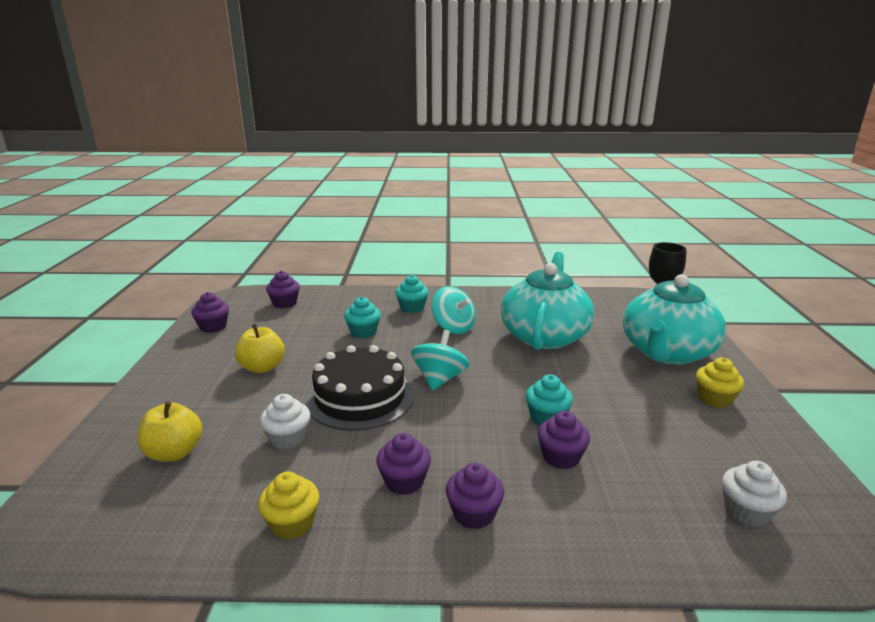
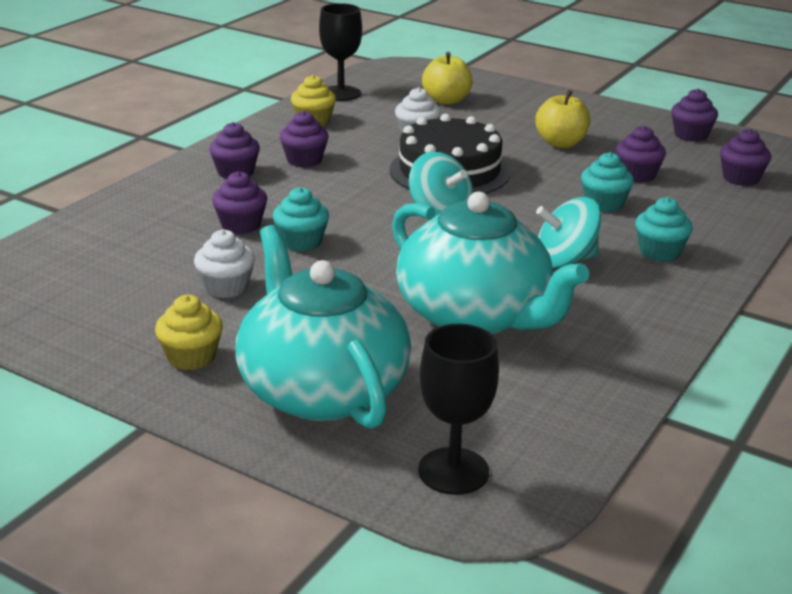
camera: 120 degrees right, 5 degrees up
(177, 544) = (341, 93): none -> black goblet
(305, 331) = (637, 175): none -> purple cupcake
(746, 512) = (65, 271): white cupcake -> white cupcake (226, 287)

